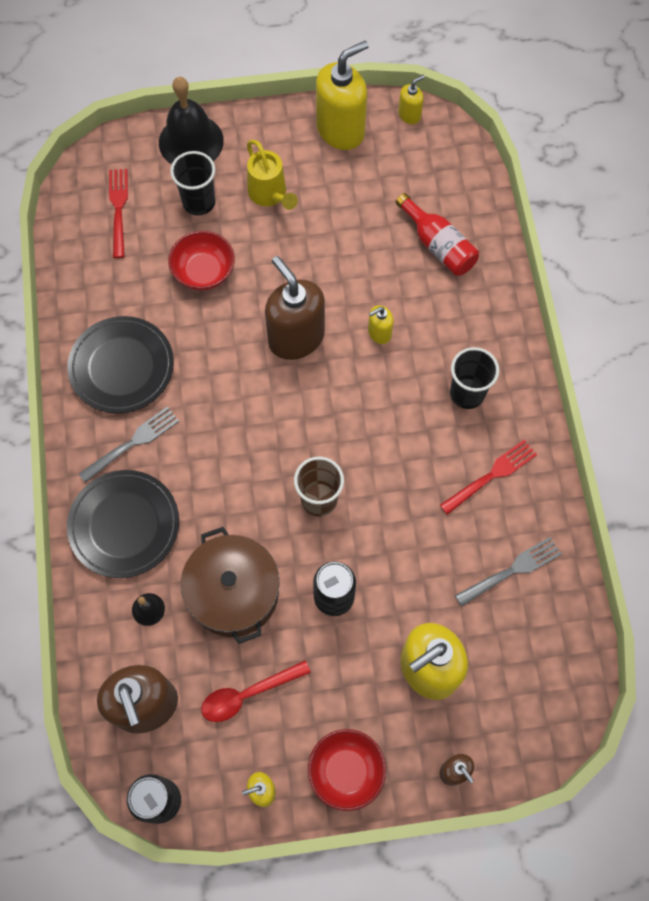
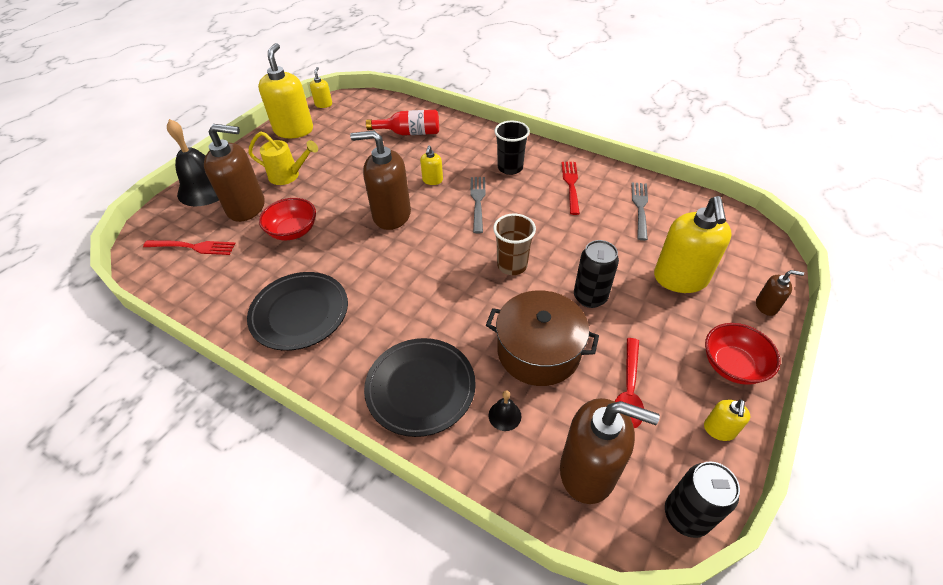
camera: 50 degrees left, 20 degrees down
(119, 210) = (192, 247): red fork -> red fork turned 150 degrees clockwise
(132, 443) = (362, 343): grey fork -> grey fork (478, 202)
(199, 202) = (247, 207): black cup -> brown soap dispenser

